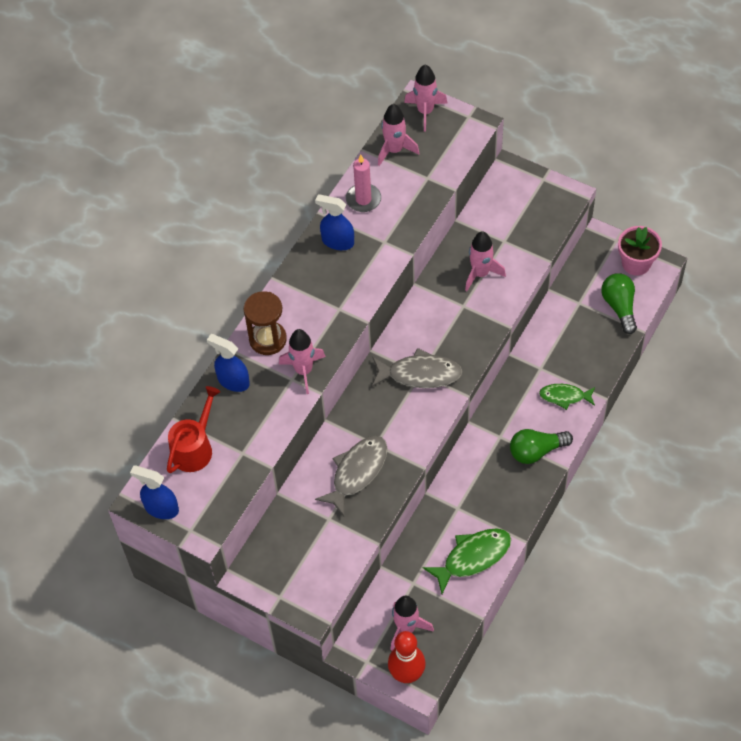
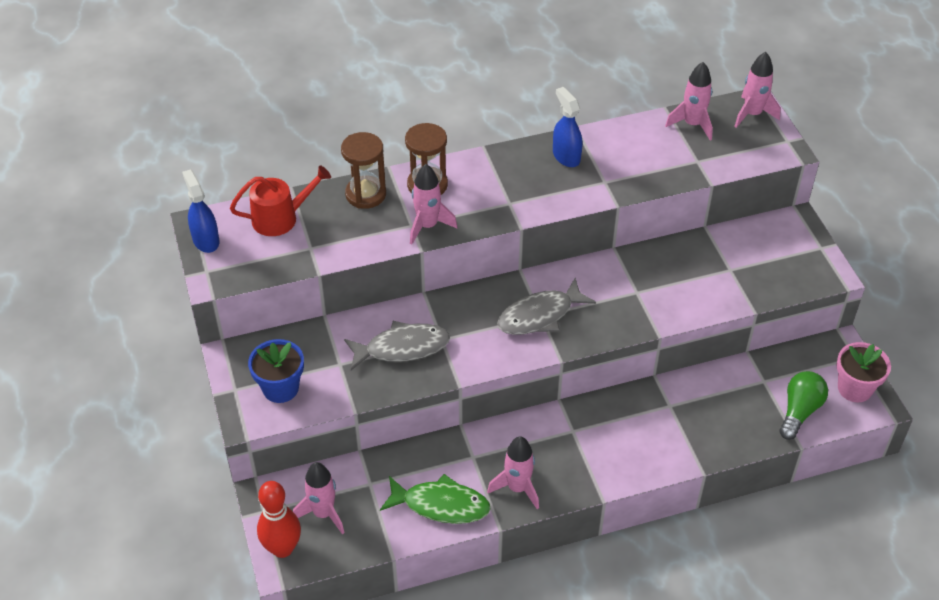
camera: 40 degrees right, 10 degrees down
(233, 381) = (365, 194): blue spray bottle -> brown hourglass
(309, 569) = (280, 388): none -> blue flower pot
(363, 199) = (623, 141): pink candle -> none
(420, 374) = (539, 315): grey fish -> grey fish turned 105 degrees clockwise
(480, 273) = (680, 279): pink rocket -> pink rocket (517, 488)
(536, 451) = (592, 467): green light bulb -> none
(564, 396) = (666, 443): green fish -> none

